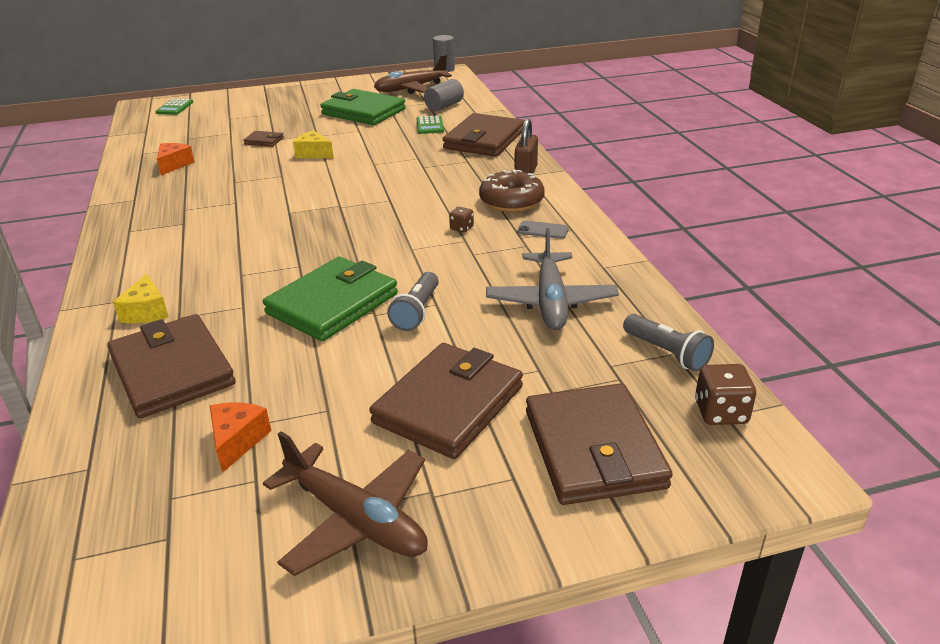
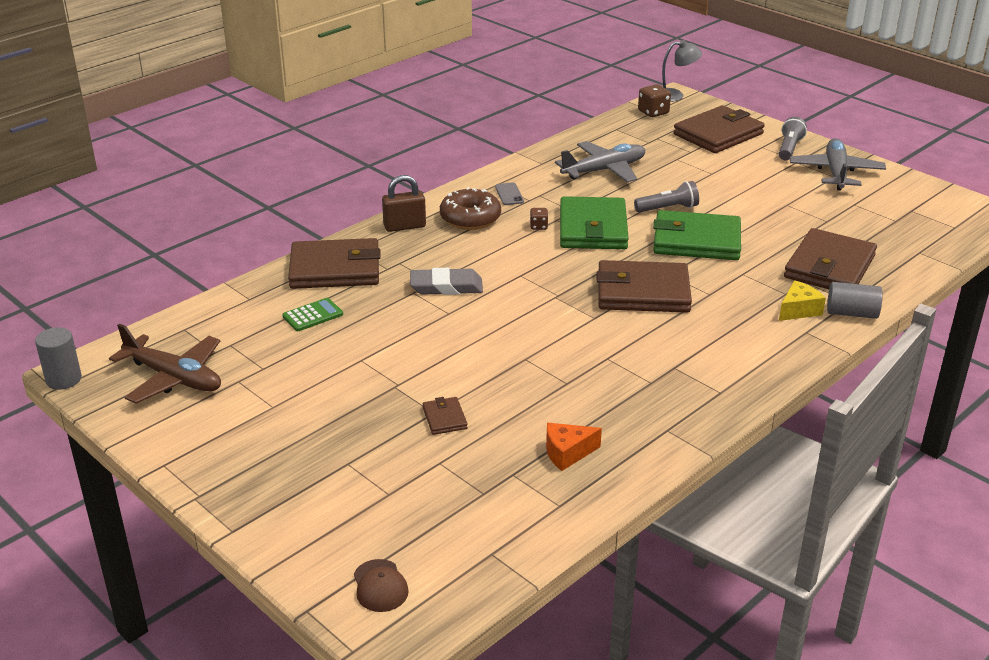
camera: 120 degrees left, 0 degrees up
(174, 107) = (380, 586): green calculator -> brown cap
(237, 441) = (842, 219): orange cheese -> none
(313, 154) = (453, 362): yellow cheese -> none
(356, 520) = (835, 172): brown plane -> grey plane
(363, 112) = (292, 382): green wallet -> green wallet (593, 228)
(410, 170) = (446, 287): none -> grey eraser
(444, 106) = (236, 327): grey cylinder -> grey cylinder (851, 313)
(448, 404) = (736, 174): brown wallet -> brown wallet (643, 292)
(667, 353) = (618, 130): grey flashlight -> grey flashlight (789, 148)
(791, 470) = (675, 95): none -> grey lamp

